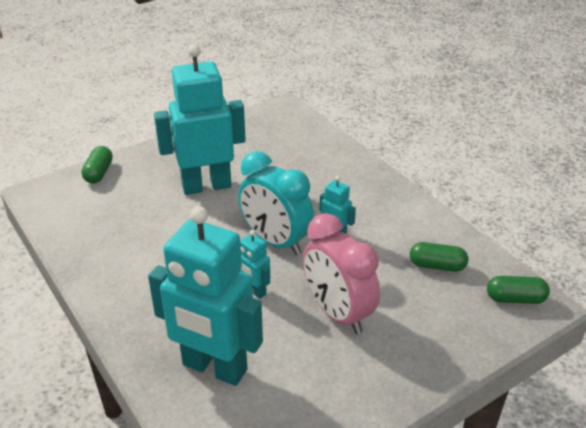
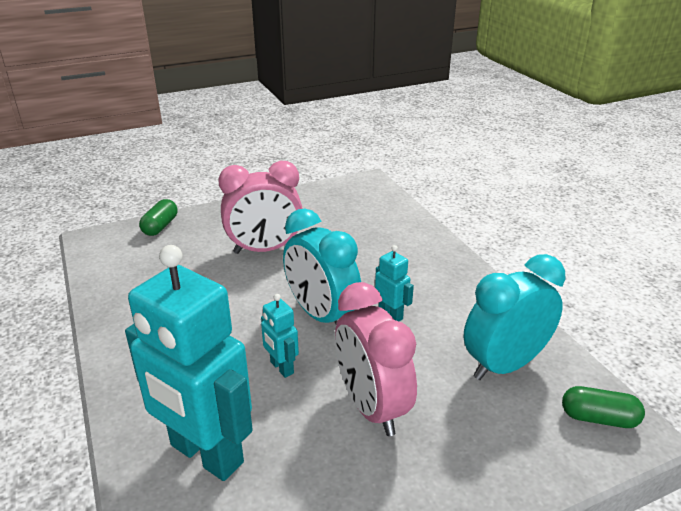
camera: 10 degrees right, 5 degrees down
(206, 186) = (265, 249): turquoise robot -> pink clock
(437, 266) = (504, 365): green capsule -> turquoise clock

